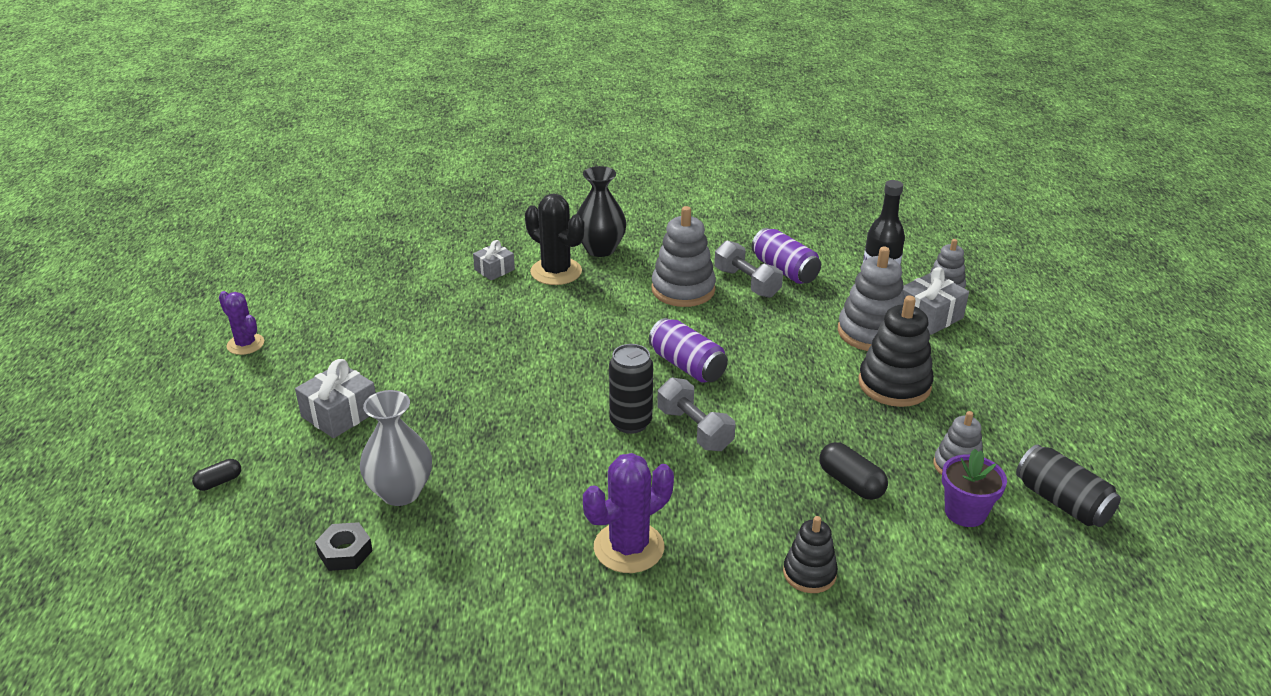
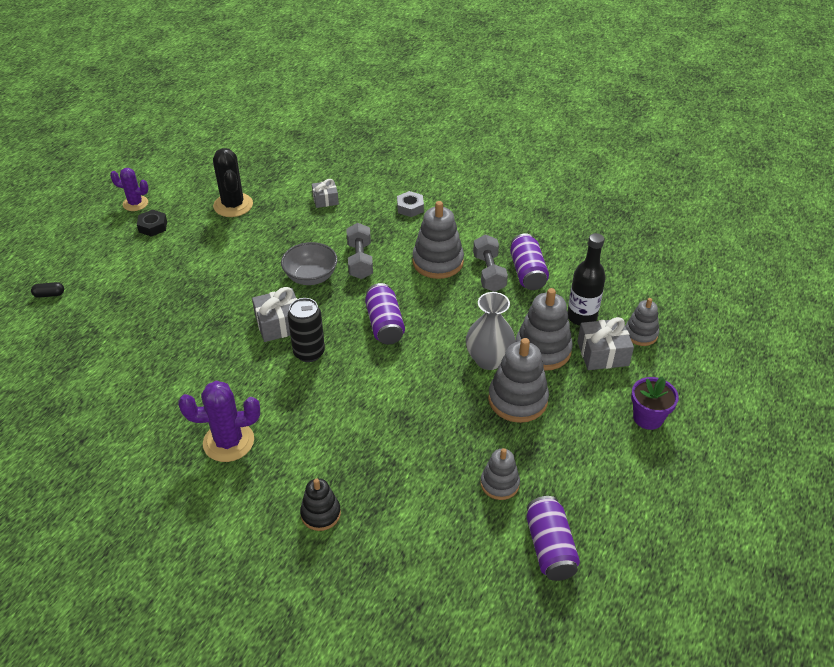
camera: 30 degrees right, 10 degrees up
(245, 344) = (135, 203): purple cactus -> purple cactus turned 60 degrees counterclockwise
(340, 414) = (146, 274): grey gift -> grey gift (279, 324)
(345, 552) = (75, 370): black nut -> black nut (153, 226)
(400, 492) = (135, 344): grey vase -> grey vase (488, 359)
(555, 348) = (311, 276): none -> grey bowl
(556, 272) = (364, 216): black cactus -> black cactus (233, 205)
(600, 249) = (410, 207): black vase -> grey nut
(694, 429) = (345, 375): grey dumbbell -> grey dumbbell (360, 260)
(850, 483) = (411, 462): black capsule -> none
(894, 385) = (517, 400): black stacking toy -> grey stacking toy
(965, 512) = (469, 521): purple flower pot -> purple flower pot (648, 418)
(1062, 502) = (549, 548): black can -> purple can

